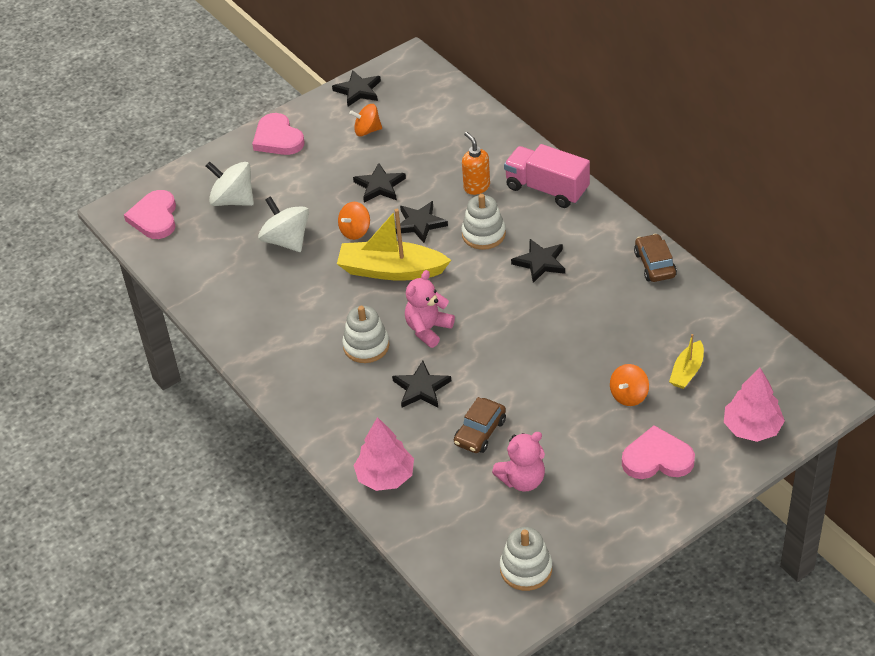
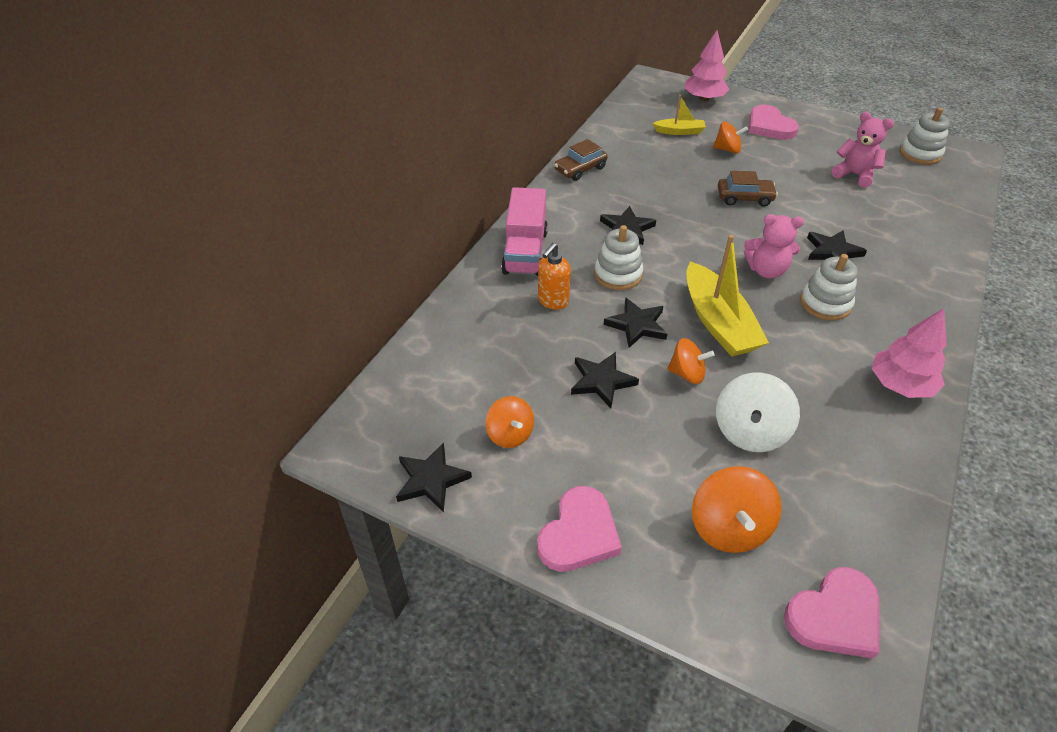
camera: 120 degrees left, 0 degrees up
(233, 200) = (729, 527): white spinning top -> orange spinning top
(385, 476) = (936, 241): pink tree -> pink tree (900, 385)
(480, 432) = (838, 207): brown car -> brown car (744, 198)

